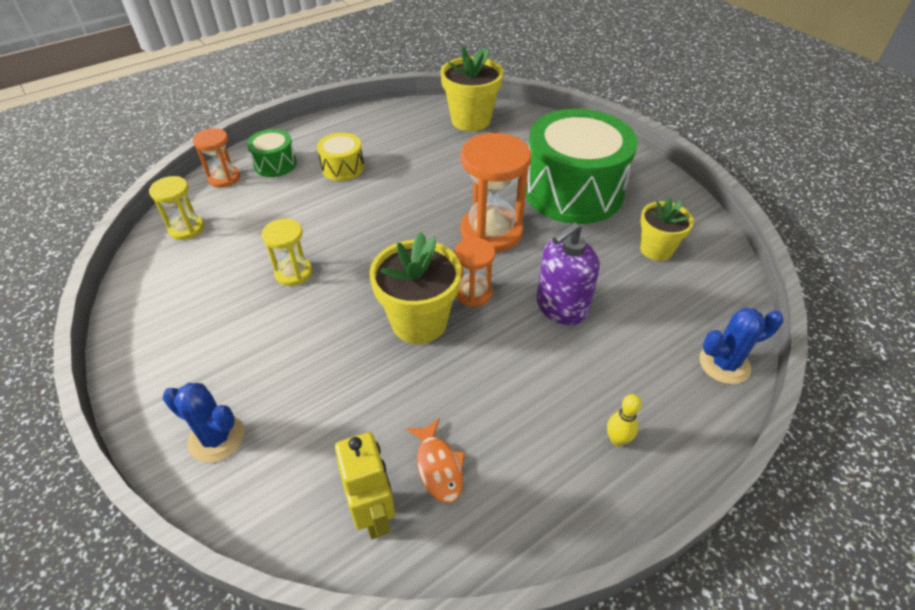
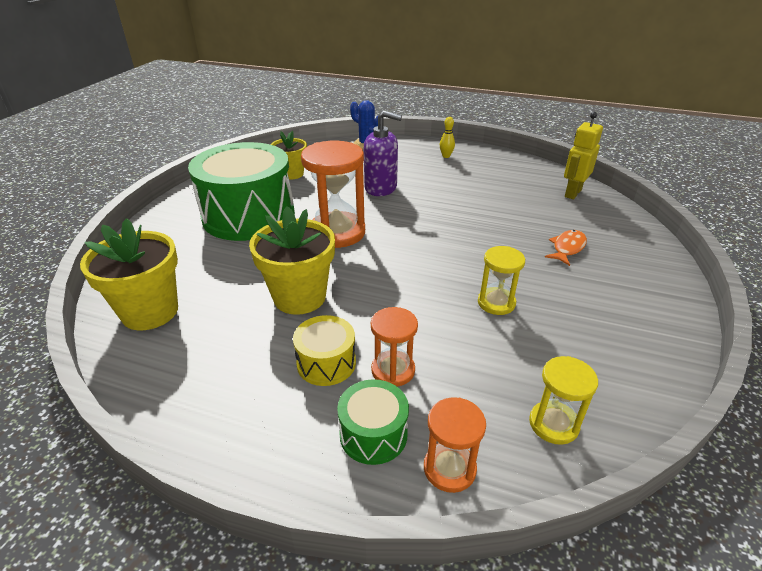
camera: 125 degrees left, 10 degrees down
(216, 438) = (632, 254): blue cactus -> none
(419, 322) = (457, 226): yellow flower pot -> yellow flower pot (299, 297)
(438, 467) = (527, 187): orange fish -> orange fish (567, 248)
(473, 292) = (407, 218): orange hourglass -> orange hourglass (393, 370)

